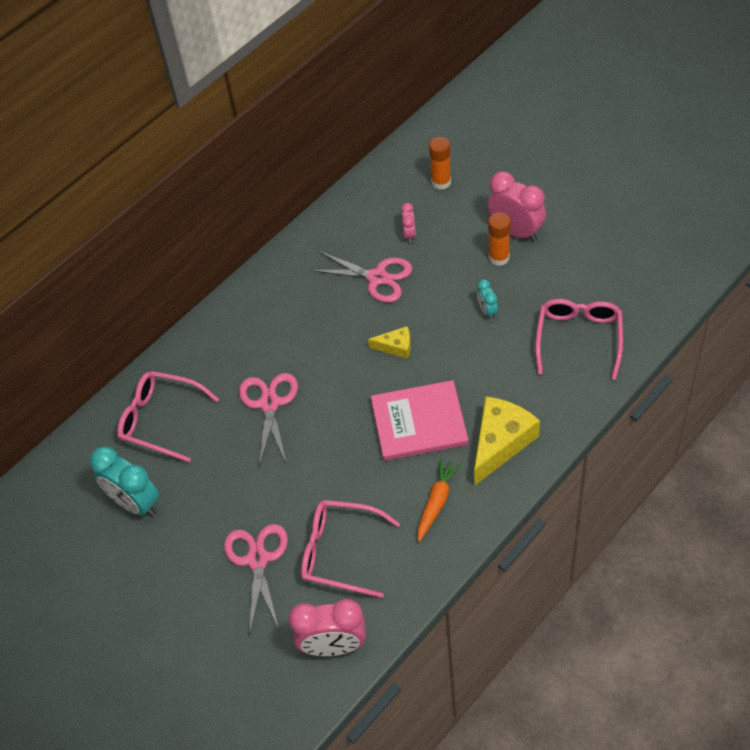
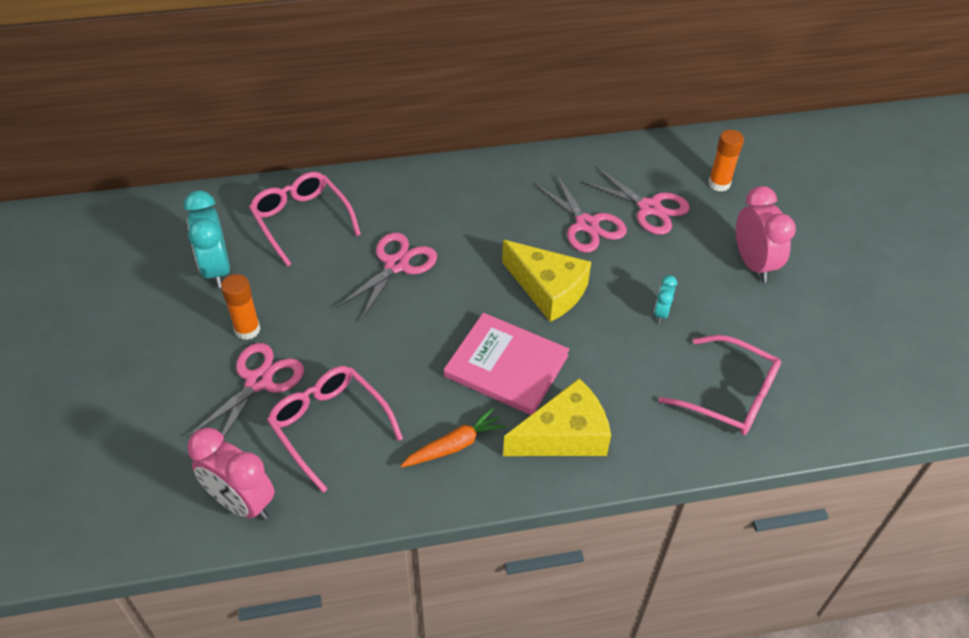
camera: 30 degrees right, 5 degrees down
(396, 347) = (548, 290): yellow cheese -> yellow cheese, size x1.93
(409, 234) = (649, 208): pink clock -> pink scissors
(499, 257) = (715, 276): orange glue stick -> orange glue stick (247, 330)
(579, 339) = (729, 395): pink glasses -> pink glasses turned 75 degrees clockwise

